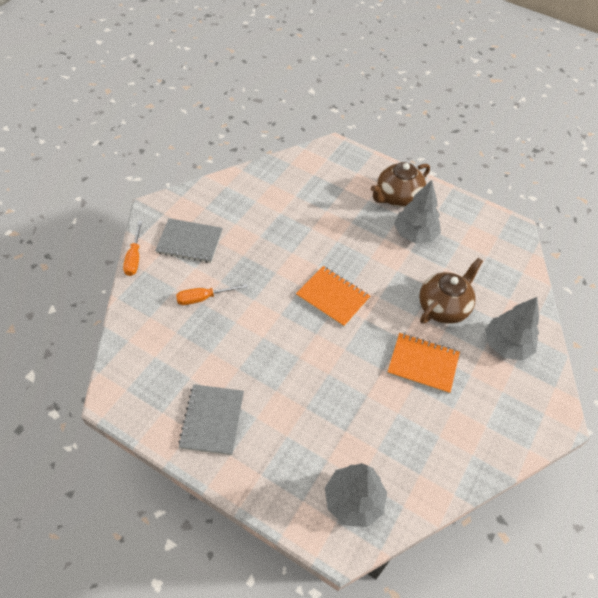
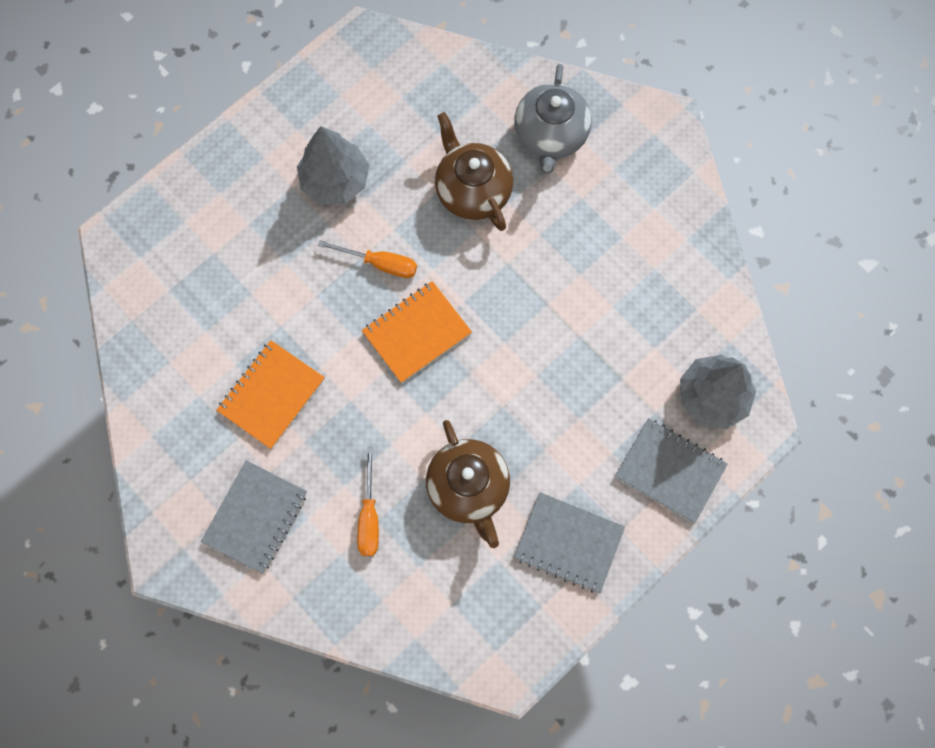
camera: 70 degrees left, 20 degrees up
(134, 257) = (263, 609): orange screwdriver -> orange screwdriver (380, 263)
(284, 480) = (670, 471): none -> grey notebook
(397, 198) = (256, 180): brown teapot -> brown teapot (468, 488)
(423, 364) = (552, 250): orange notebook -> orange notebook (271, 395)
(506, 345) = (550, 136): grey tree -> grey teapot

